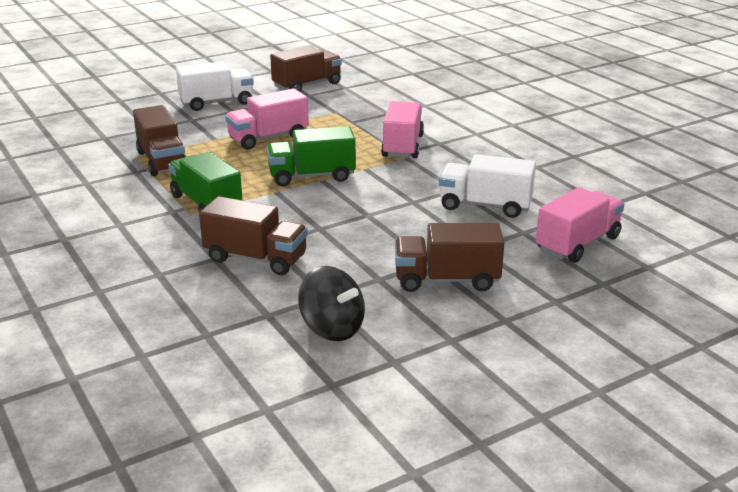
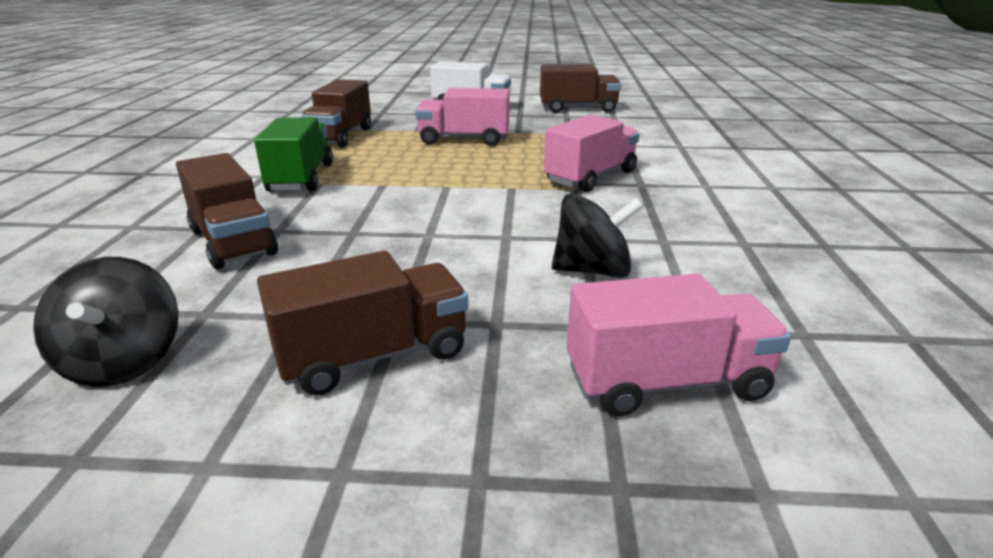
camera: 35 degrees right, 0 degrees up
(311, 176) = (442, 180): green truck -> none
(446, 280) = (373, 356): brown truck -> brown truck turned 120 degrees clockwise
(485, 206) = (592, 270): white truck -> black spinning top

